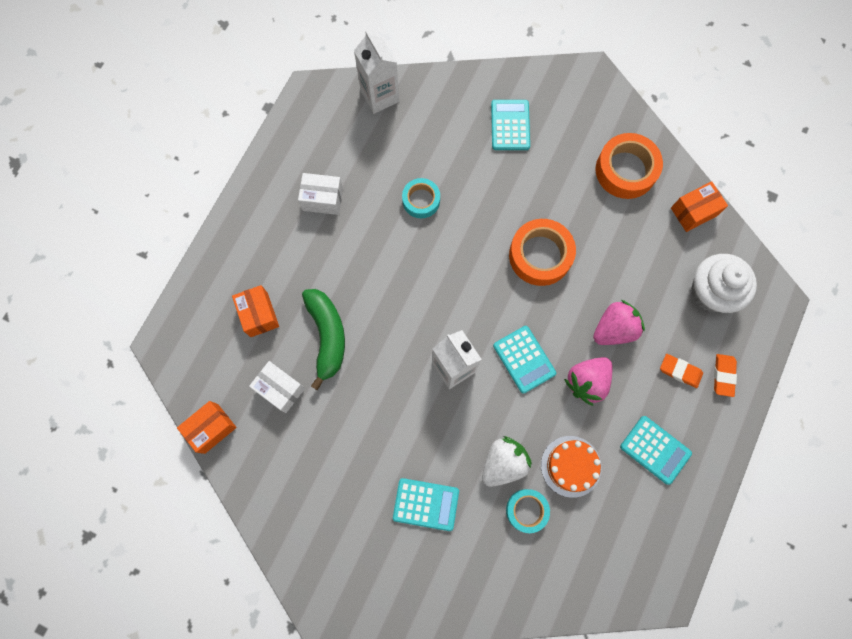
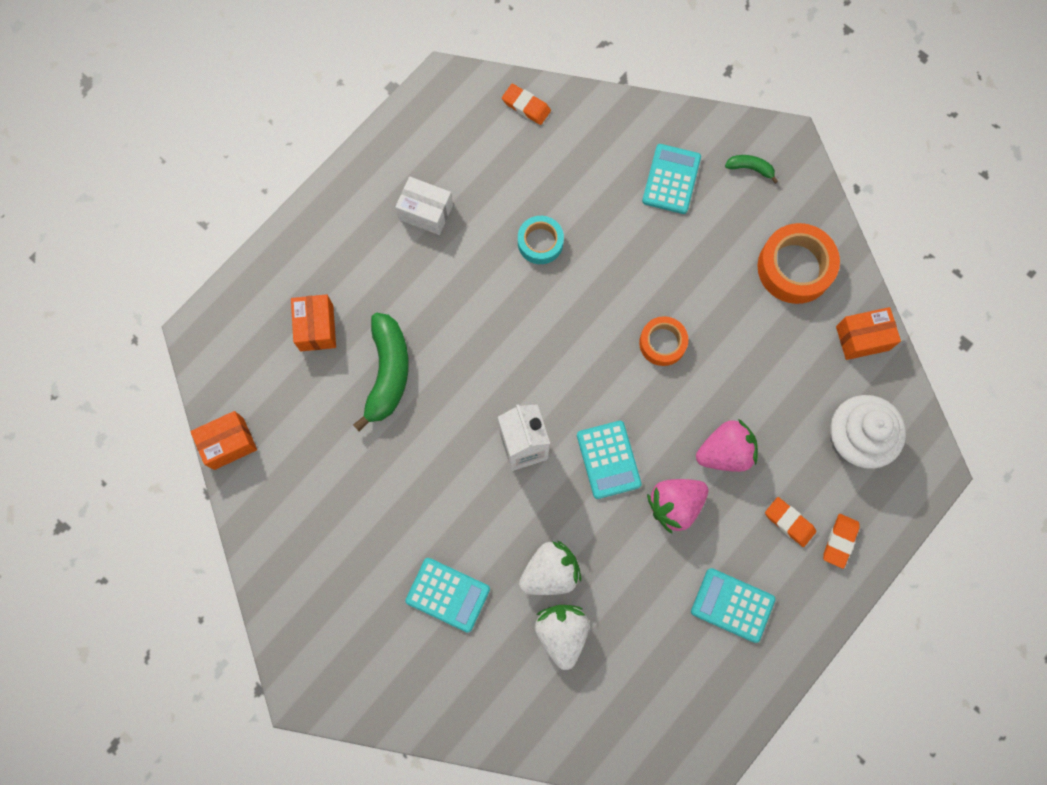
camera: 15 degrees right, 0 degrees up
(280, 389) = (318, 419): white box -> none
(379, 96) = (526, 106): white carton -> orange eraser
(526, 510) = (561, 633): turquoise tape -> white strawberry
(540, 255) = (662, 343): orange tape -> orange tape, size x0.61
(569, 102) = (750, 168): none -> green banana
(571, 466) = (627, 597): orange cake -> none
(655, 450) = (732, 605): turquoise calculator -> turquoise calculator turned 150 degrees clockwise

